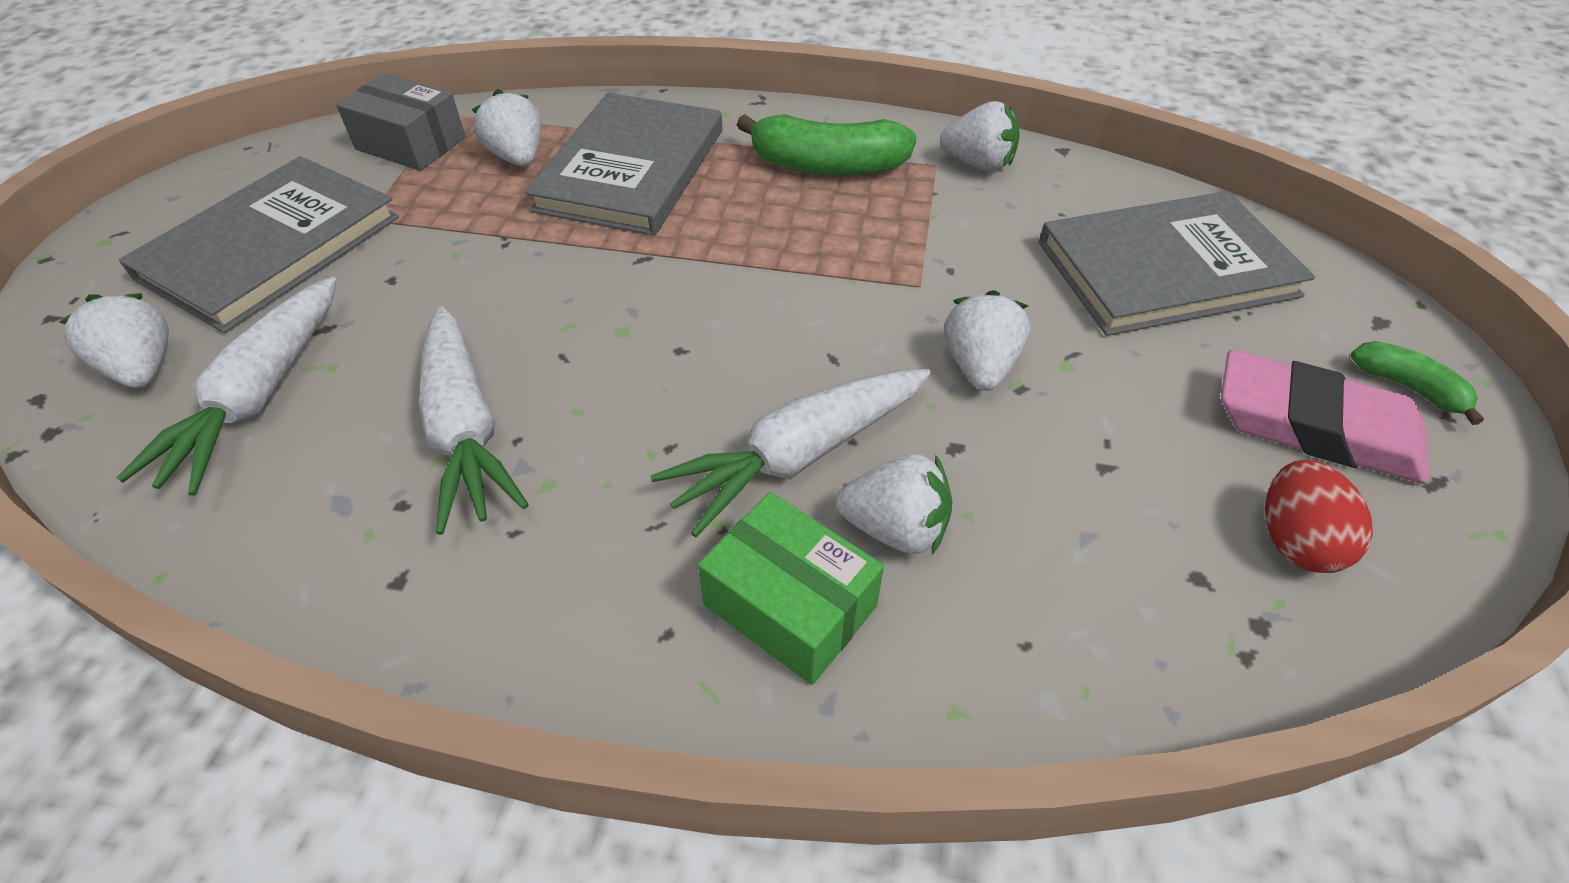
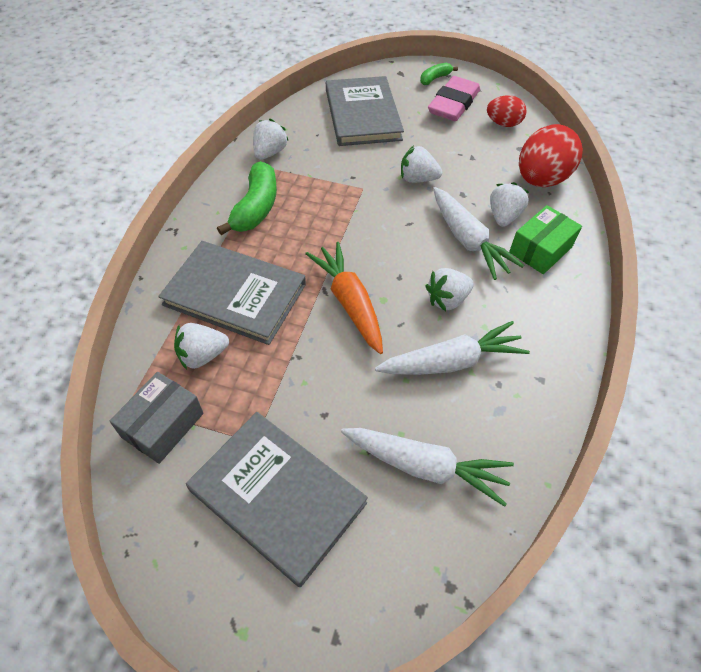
camera: 85 degrees left, 5 degrees up
(143, 368) = (395, 546): white strawberry -> white strawberry (447, 300)
(615, 288) = (349, 302): none -> orange carrot
(1075, 625) = (541, 179): none -> red egg

